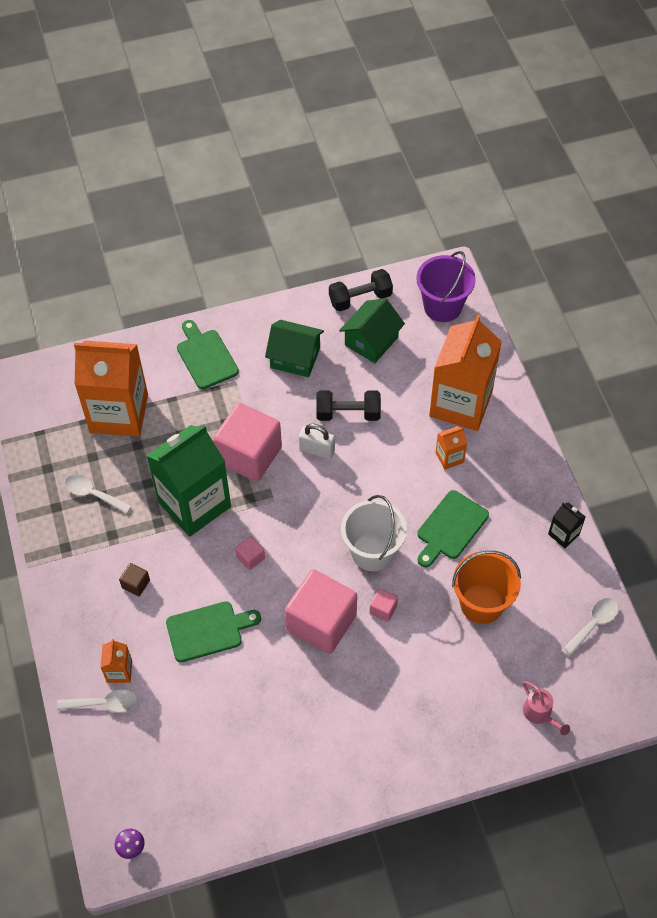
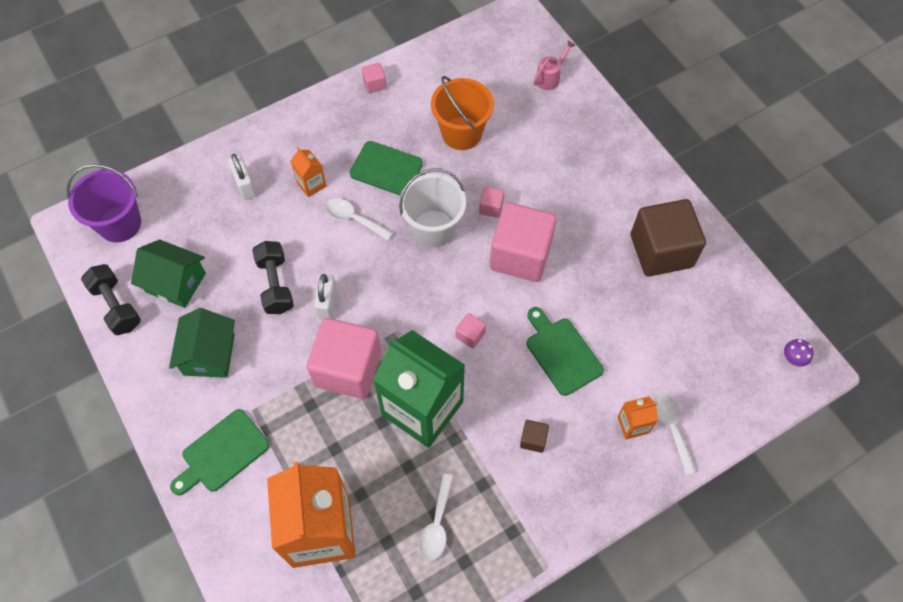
camera: 105 degrees left, 5 degrees up
(288, 759) = (661, 251): none -> brown cube
(461, 404) = (245, 186): orange carton -> white padlock
(563, 534) = (374, 84): black carton -> pink cube
(593, 624) = (457, 53): white spoon -> white spoon (354, 219)

